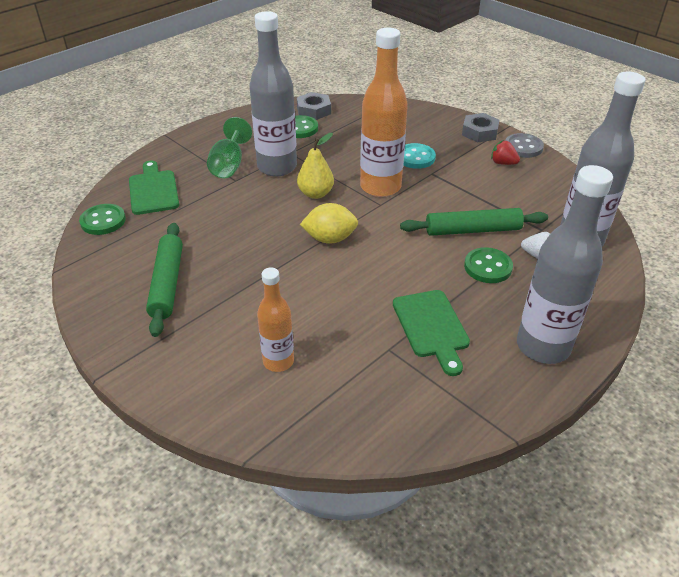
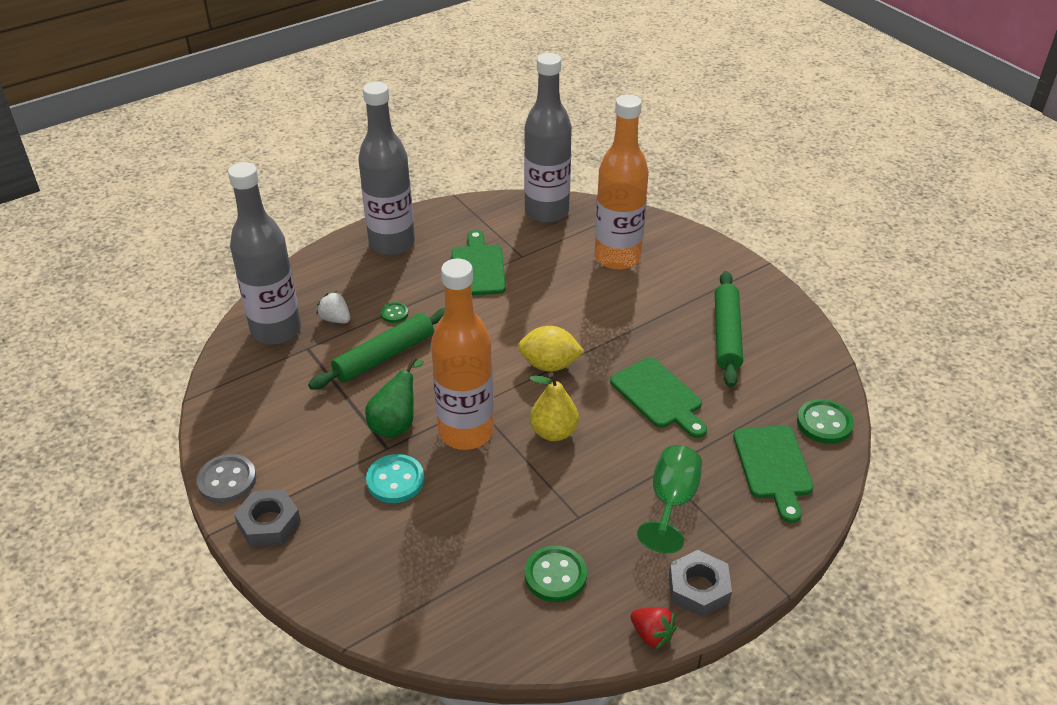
camera: 170 degrees left, 0 degrees up
(235, 225) = (659, 396): none -> green cutting board
(277, 167) = (601, 488): grey bottle -> grey bottle (546, 212)
(278, 361) = (617, 257): orange bottle -> orange bottle, size x1.75
(314, 110) = (522, 625): grey nut -> grey nut (698, 588)
(434, 186) = (396, 424): none -> green pear
(473, 230) = (384, 356): green rolling pin -> green rolling pin turned 45 degrees counterclockwise
(488, 267) = (394, 313): green button -> green button, size x0.56
(503, 163) = (279, 453): red strawberry -> red strawberry (652, 635)

